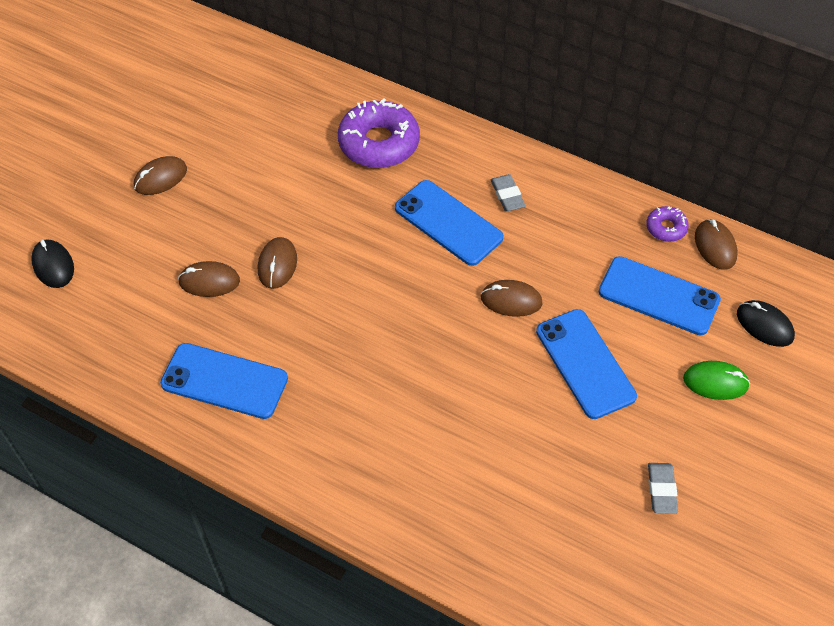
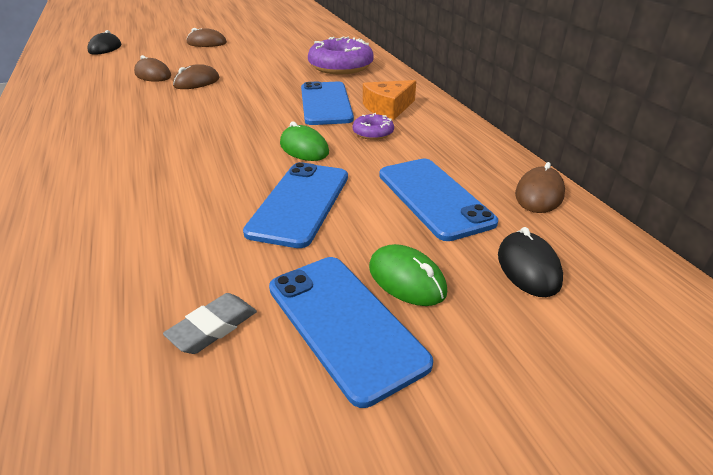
camera: 40 degrees right, 20 degrees down
(224, 381) = (76, 106): blue phone -> blue phone (344, 323)
(507, 195) = (388, 108): grey eraser -> orange cheese
(511, 300) = (304, 148): brown mouse -> green mouse
(666, 228) = (501, 166): purple donut -> purple donut (373, 133)

